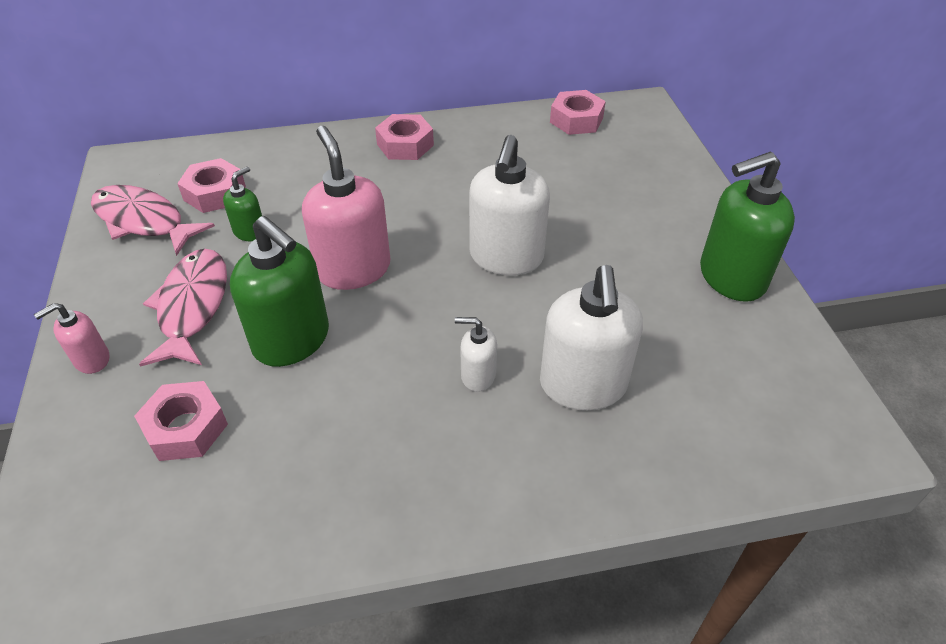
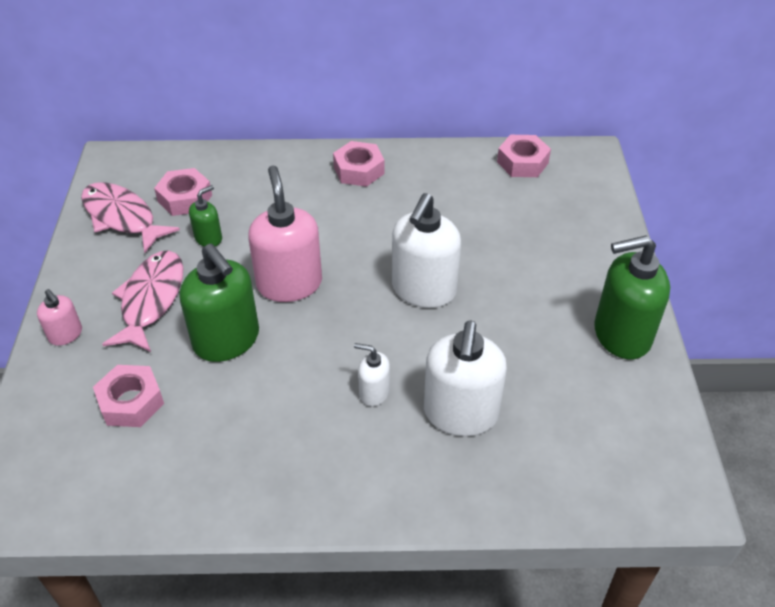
camera: 10 degrees right, 0 degrees up
(91, 359) = (66, 335): pink soap dispenser -> pink soap dispenser turned 105 degrees counterclockwise

